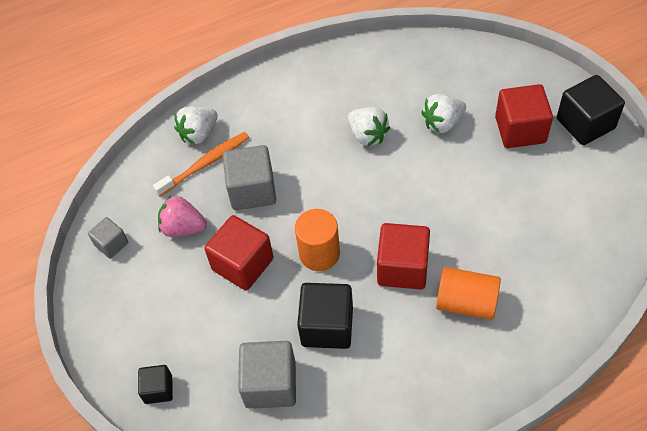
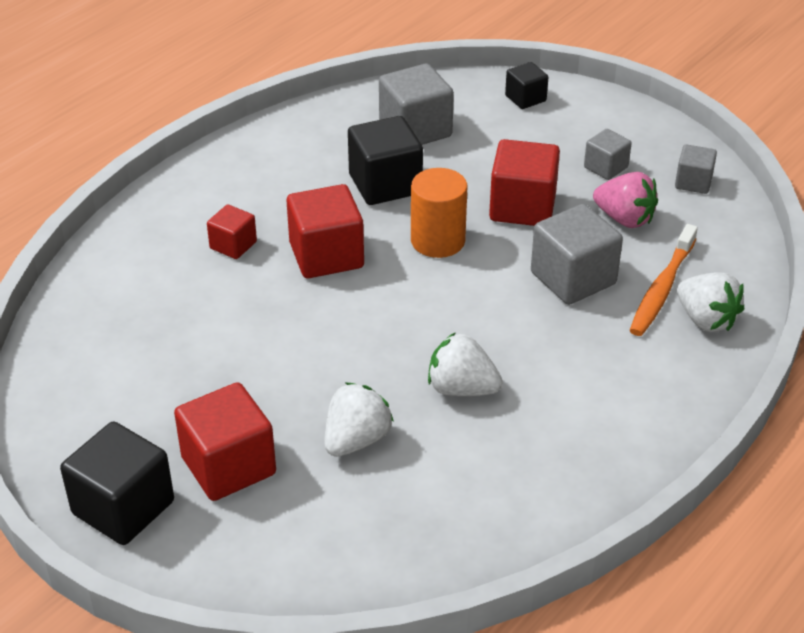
camera: 150 degrees right, 15 degrees down
(158, 282) = (605, 167): none -> grey cube
(183, 228) = (624, 219): pink strawberry -> pink strawberry turned 45 degrees clockwise
(199, 134) = (706, 320): white strawberry -> white strawberry turned 120 degrees clockwise
(466, 302) = (233, 245): orange cylinder -> red cube

